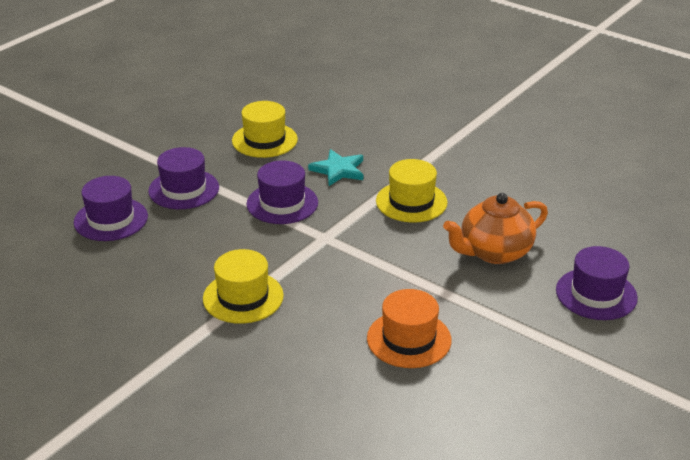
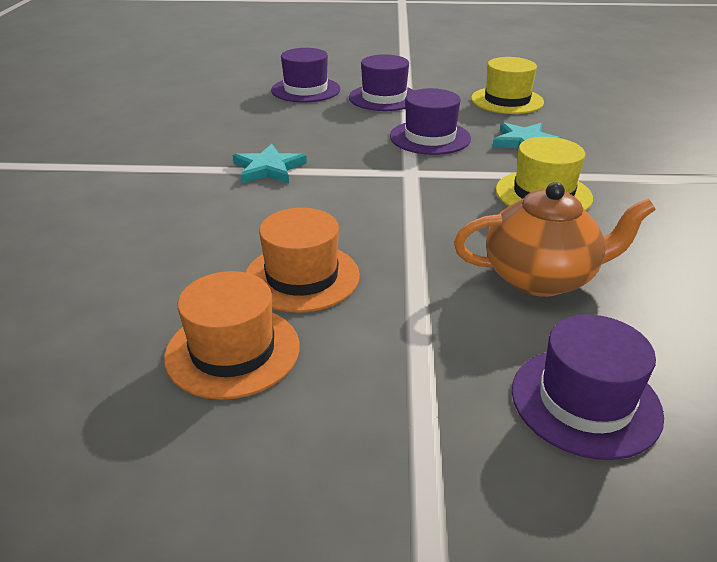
camera: 55 degrees right, 0 degrees up
(243, 297) = (269, 168): yellow hat -> turquoise star
(459, 394) = (233, 351): none -> orange hat
(494, 252) = (541, 277): orange teapot -> orange teapot turned 150 degrees clockwise

